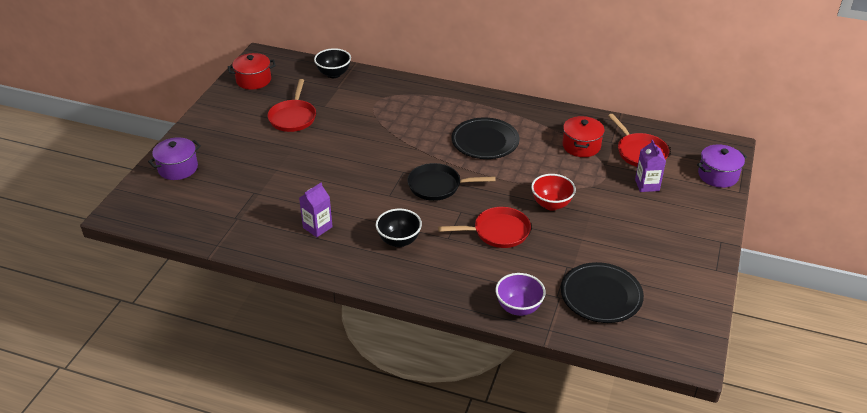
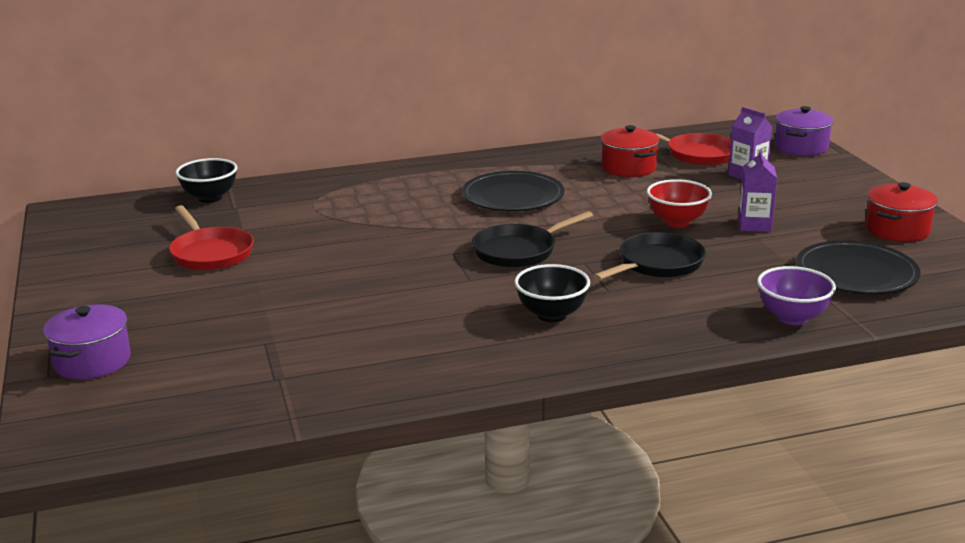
camera: 35 degrees left, 15 degrees down
(253, 80) = (89, 237): red pot -> red pot (897, 230)
(317, 227) = (419, 343): purple carton -> purple carton (754, 225)
(497, 232) = (657, 264): red pan -> black pan

